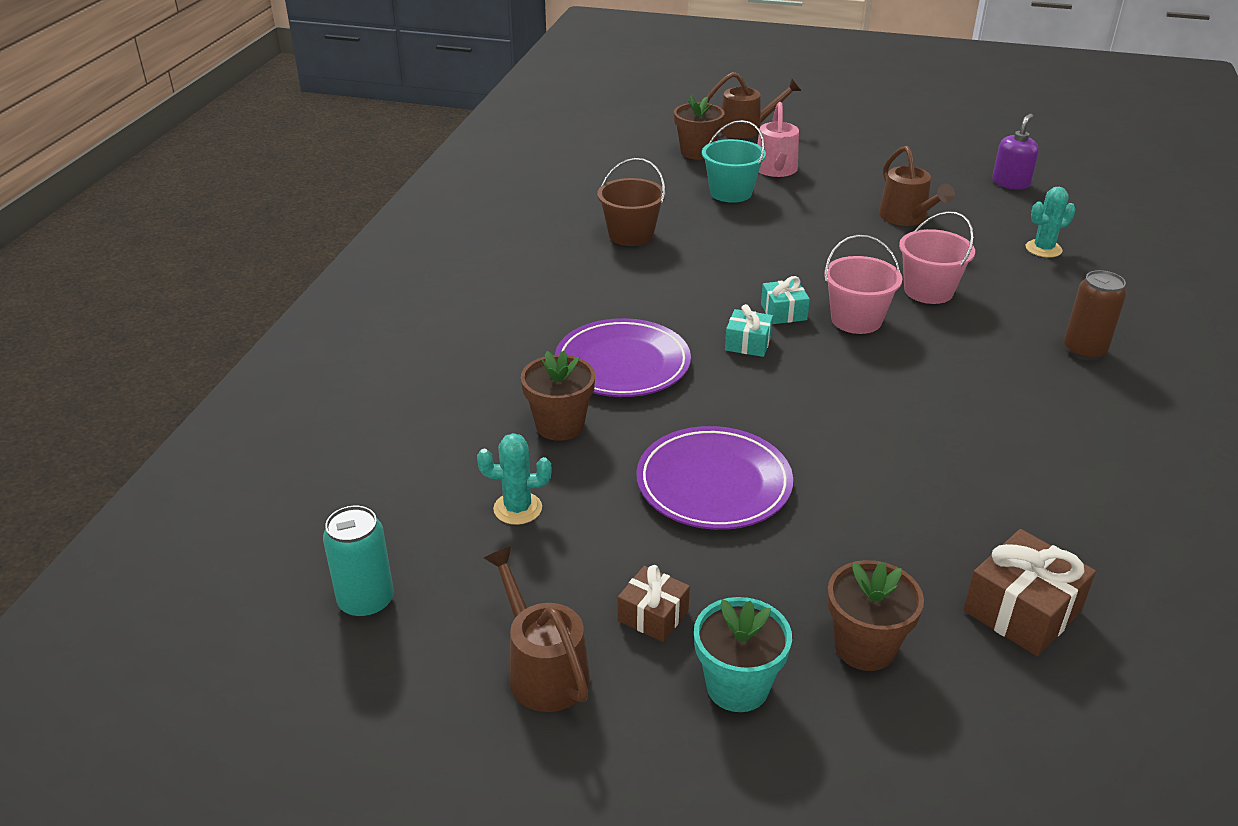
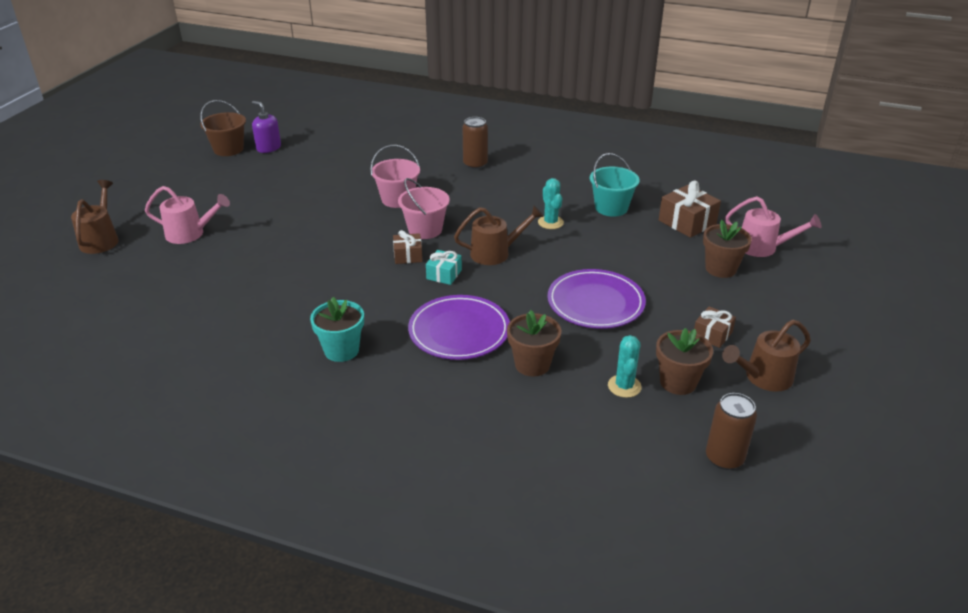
camera: 85 degrees left, 0 degrees up
(366, 601) = (724, 458): turquoise can -> brown can
(631, 235) = (265, 315): brown bucket -> brown bucket (228, 149)
(697, 152) = (128, 269): brown flower pot -> brown flower pot (678, 382)
(731, 193) = (217, 259): turquoise bucket -> turquoise bucket (611, 208)
(737, 686) = (757, 310): turquoise flower pot -> turquoise flower pot (341, 350)
(783, 312) = (408, 256): turquoise gift -> brown gift
(907, 218) = (299, 191): brown watering can -> brown watering can (496, 253)
(973, 727) = (763, 248): none -> pink watering can
(1043, 249) = (360, 154): turquoise cactus -> turquoise cactus (550, 222)

